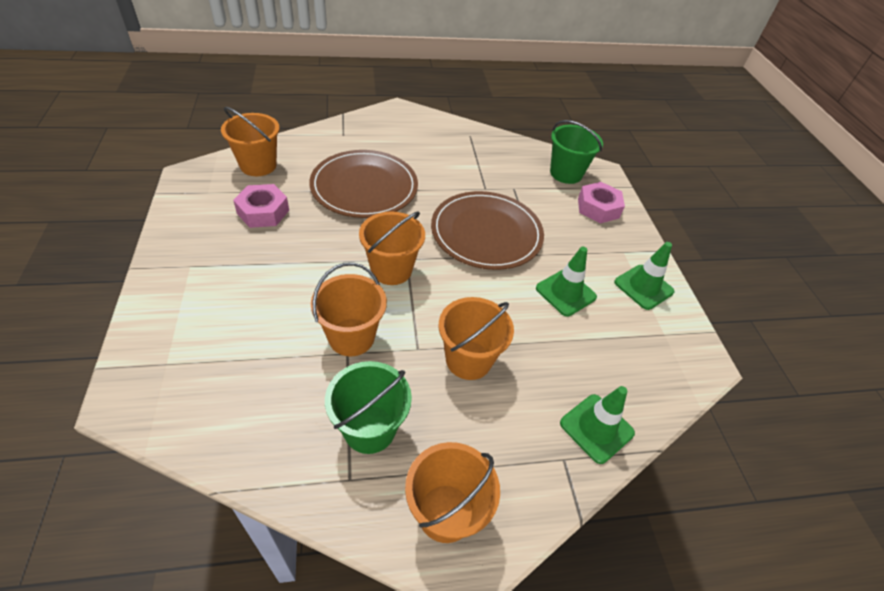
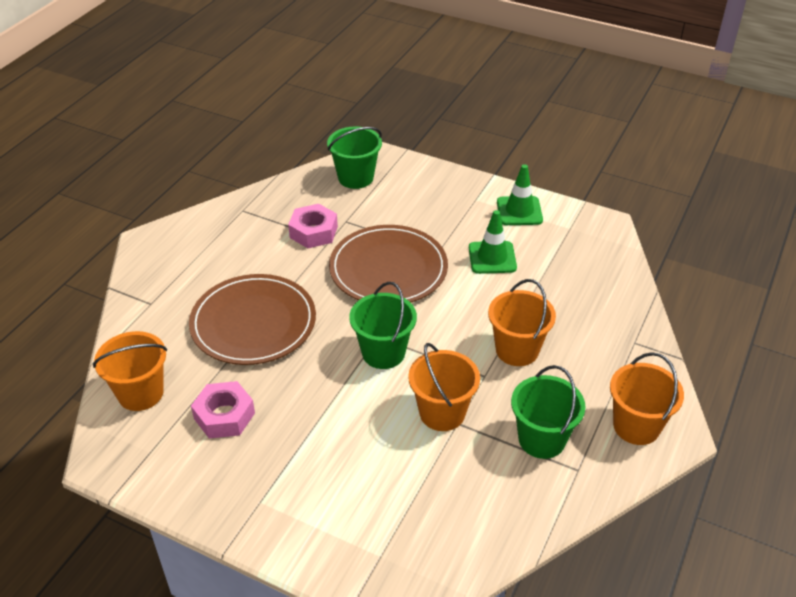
camera: 50 degrees left, 5 degrees down
(391, 270) = (383, 353): orange bucket -> green bucket
(596, 428) = (622, 311): green traffic cone -> none
(598, 208) = (415, 184): pink nut -> pink nut (313, 232)

